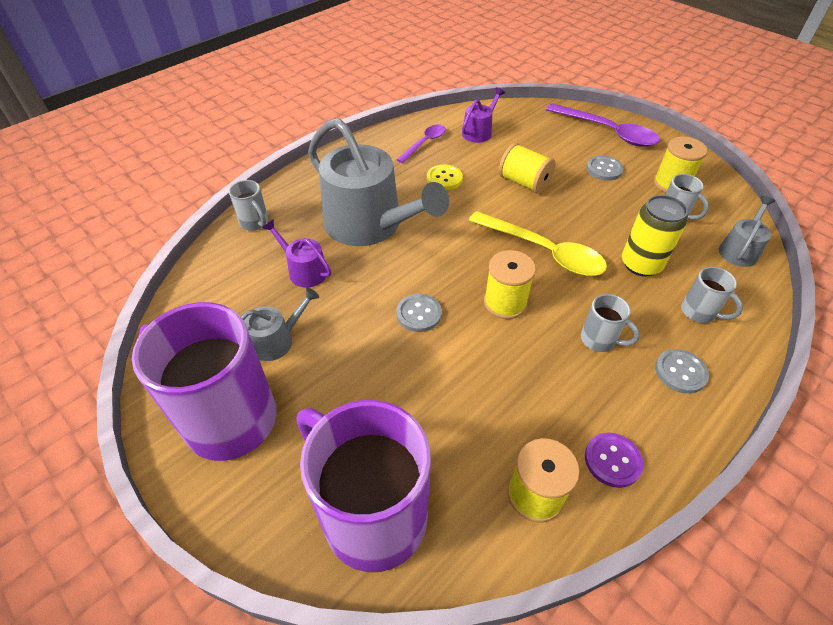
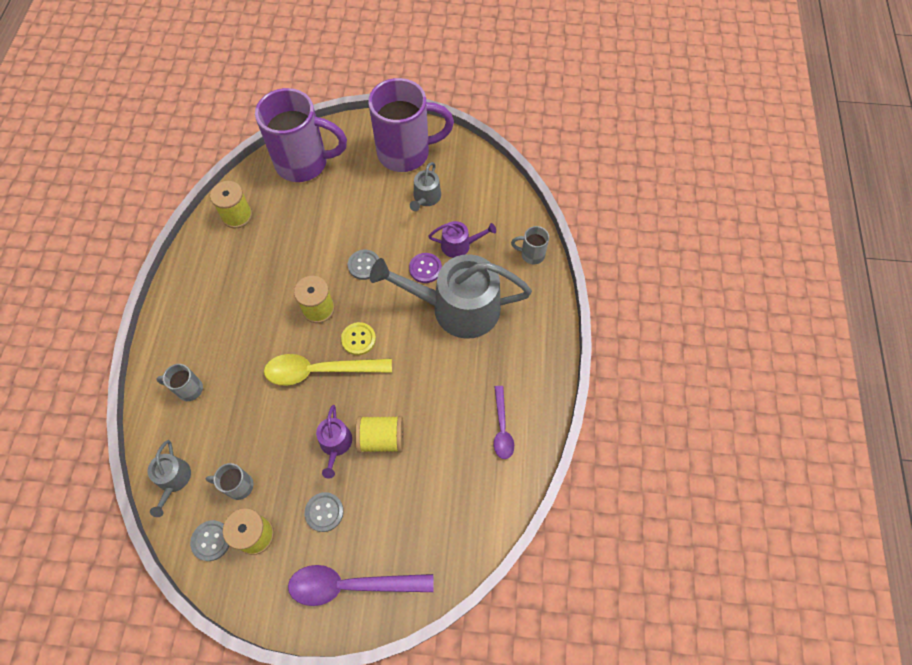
camera: 140 degrees right, 15 degrees up
(444, 178) = (447, 395): yellow button -> yellow button (358, 339)
(479, 132) = (470, 484): purple watering can -> purple watering can (335, 444)
(599, 340) = (245, 321): grey mug -> none
(612, 460) = (207, 254): purple button -> purple button (425, 268)
(641, 264) = (244, 408): yellow can -> none
(680, 372) = (188, 331): grey button -> grey button (211, 540)

